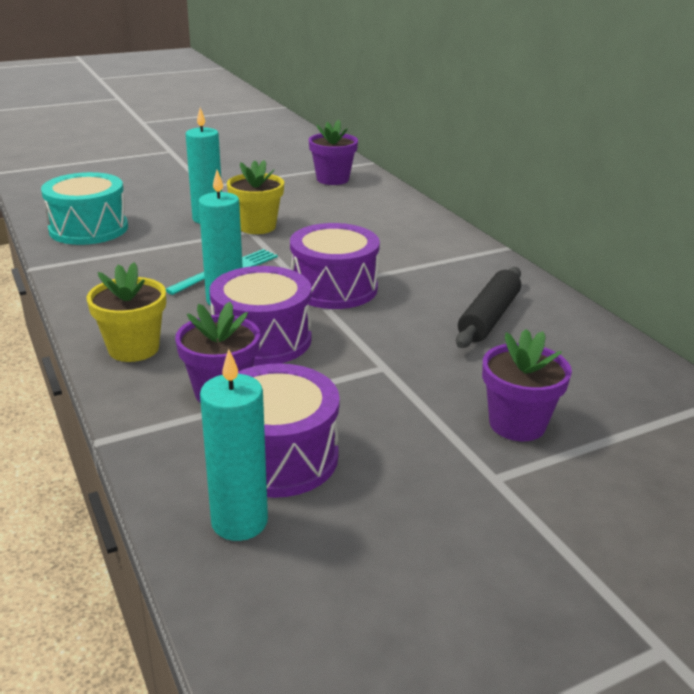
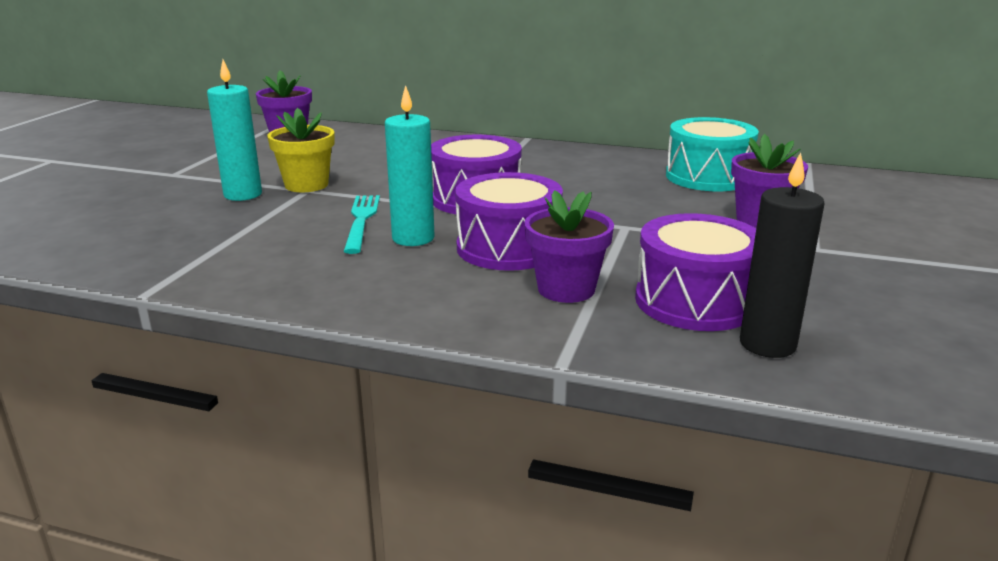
camera: 45 degrees left, 5 degrees down
(88, 229) = (126, 243): turquoise drum -> turquoise drum (708, 177)
(133, 348) = (424, 299): yellow flower pot -> none
(239, 522) = (767, 344): turquoise candle -> black candle
(488, 317) = (613, 177): black rolling pin -> none

